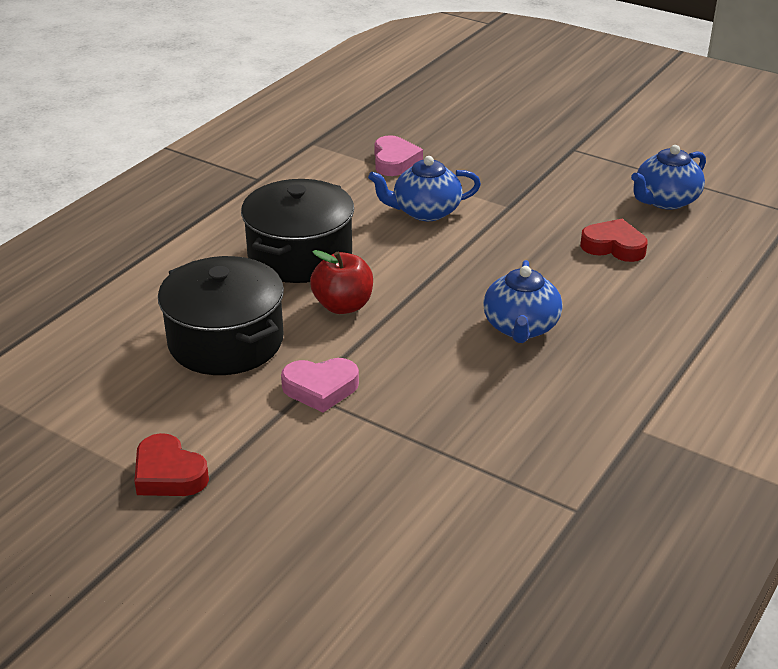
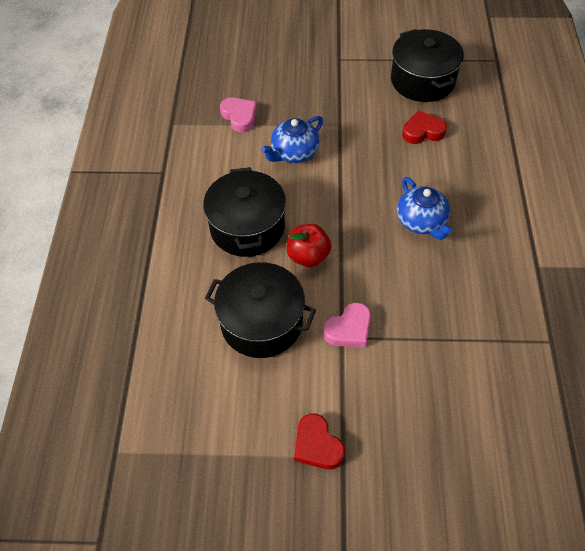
camera: 30 degrees left, 20 degrees up
(168, 474) = (317, 445): red heart -> red heart turned 45 degrees clockwise
(665, 200) = (422, 80): blue teapot -> black pot

